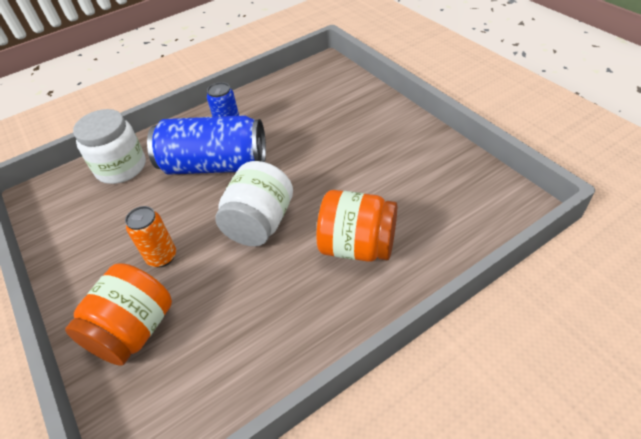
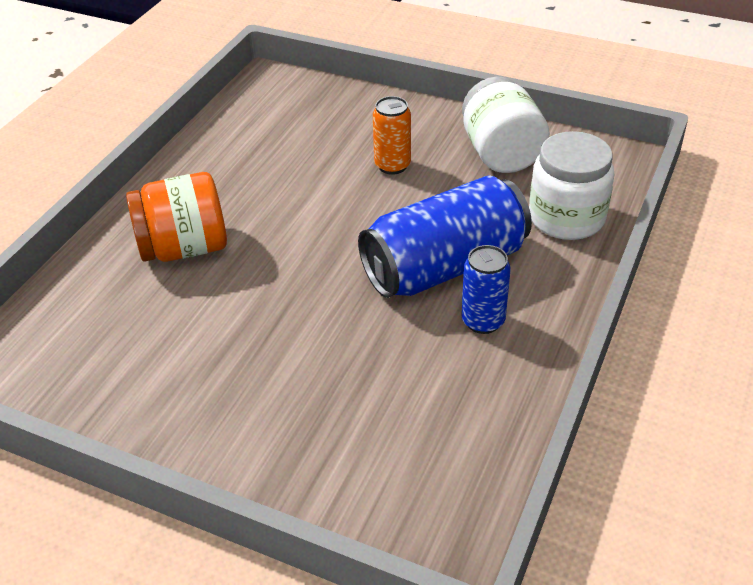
camera: 145 degrees right, 5 degrees down
(134, 330) = (353, 119): orange jar -> none
(260, 223) = (316, 228): white jar -> white jar (501, 153)

